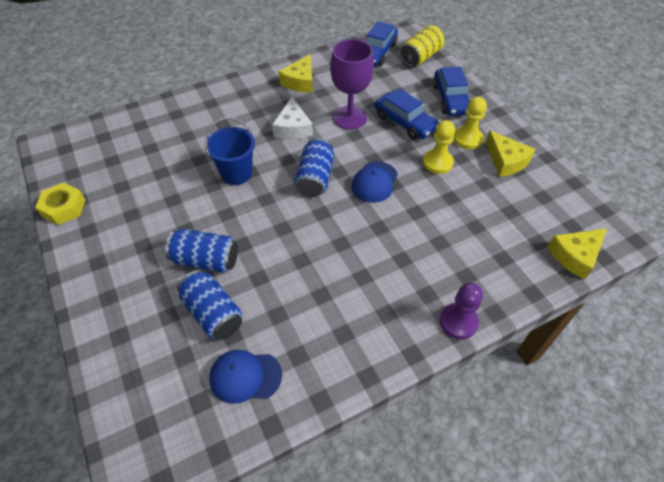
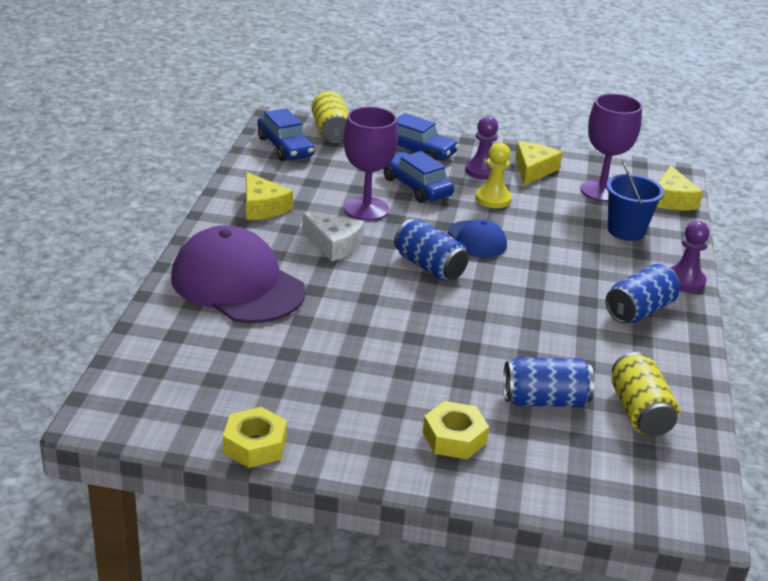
camera: 55 degrees left, 20 degrees down
(134, 288) = (454, 438): none -> yellow nut
(206, 260) = (466, 376): blue can -> blue can (639, 311)
(210, 117) = (237, 284): none -> purple cap
(236, 173) = (359, 307): blue bucket -> blue bucket (626, 231)
(245, 376) = (639, 412): blue cap -> yellow can
(404, 122) = (416, 187): blue car -> blue car turned 120 degrees counterclockwise
(467, 139) = (482, 171): yellow pawn -> purple pawn
(506, 161) = (533, 170): yellow cheese -> yellow cheese turned 75 degrees counterclockwise
(529, 209) = (601, 191): none -> purple goblet

